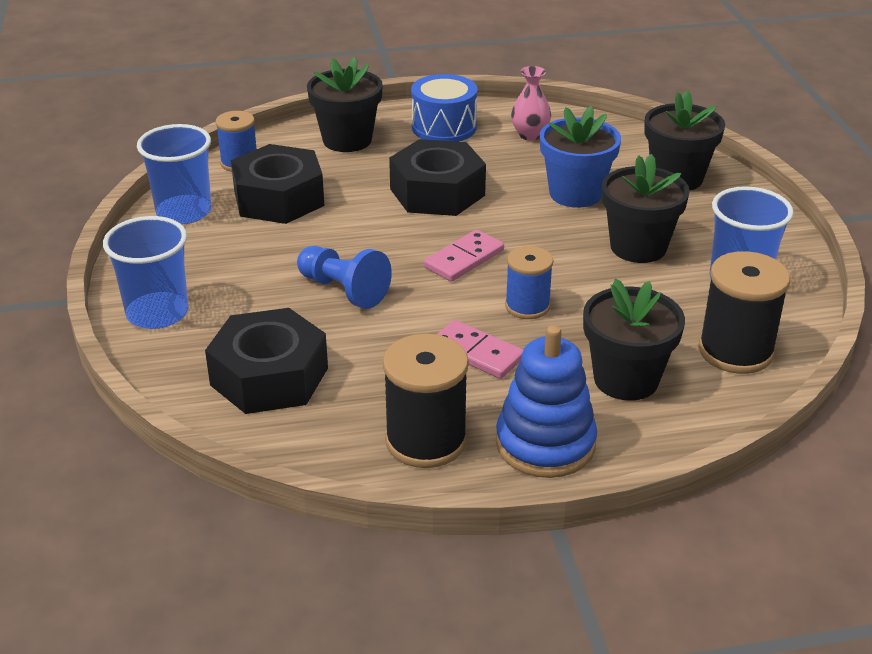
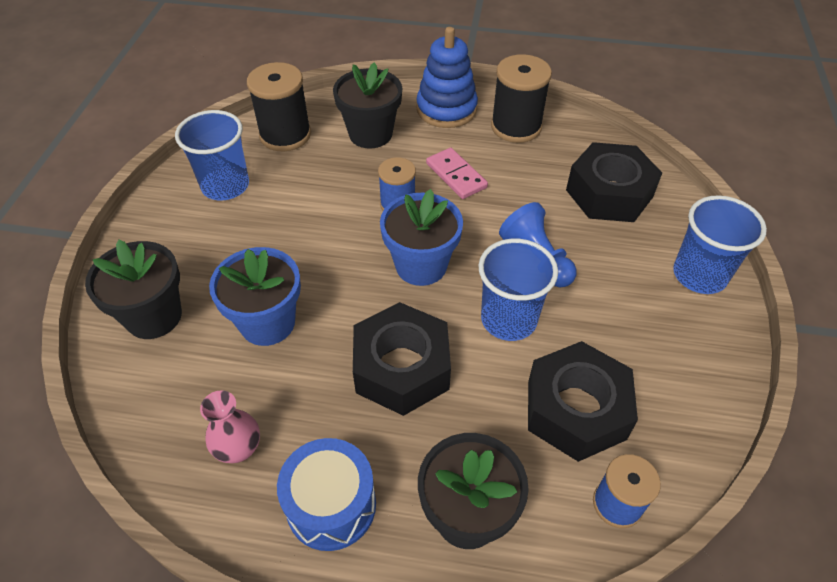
camera: 160 degrees left, 15 degrees up
(184, 212) = (685, 417): blue cup -> blue cup (508, 319)
(464, 259) = (421, 265): pink domino -> blue flower pot
(638, 247) = (268, 239): black flower pot -> none

